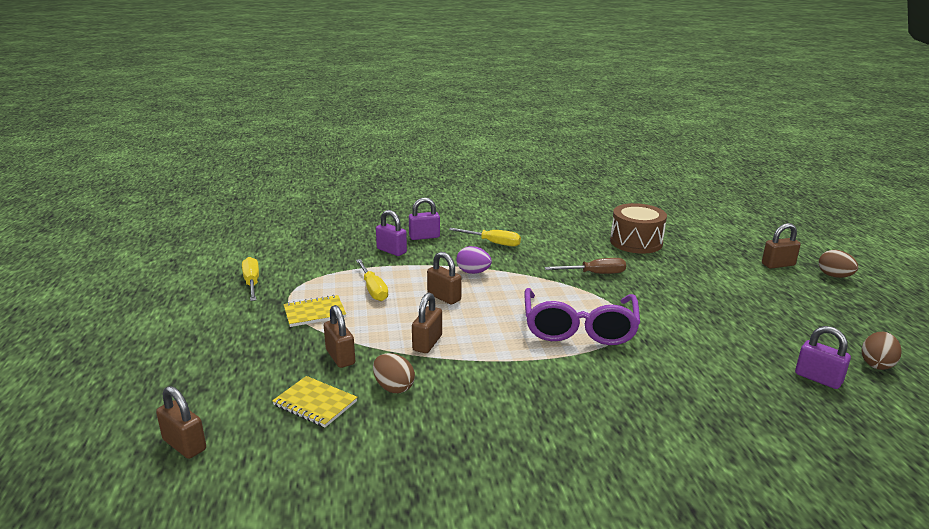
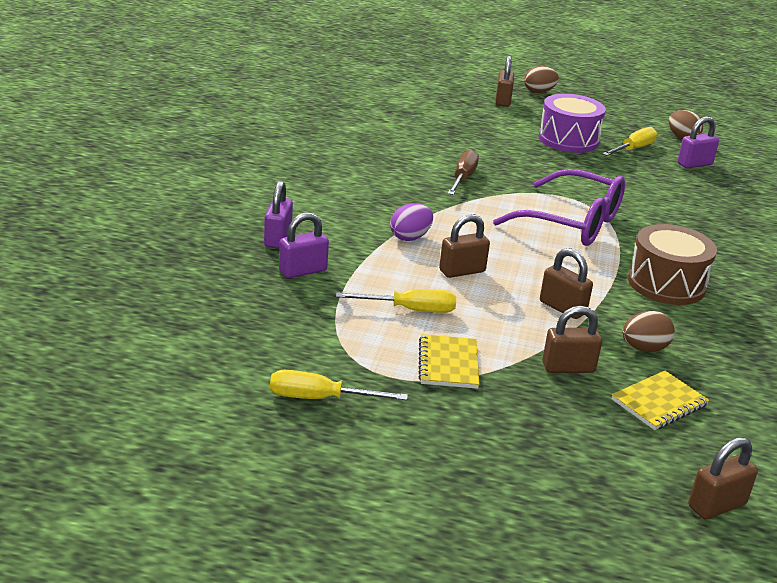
camera: 70 degrees left, 5 degrees up
(493, 243) = (338, 203): yellow screwdriver -> yellow screwdriver (633, 149)
(636, 242) = (404, 135): brown drum -> brown drum (666, 284)
(749, 304) = (568, 140): none -> purple drum

